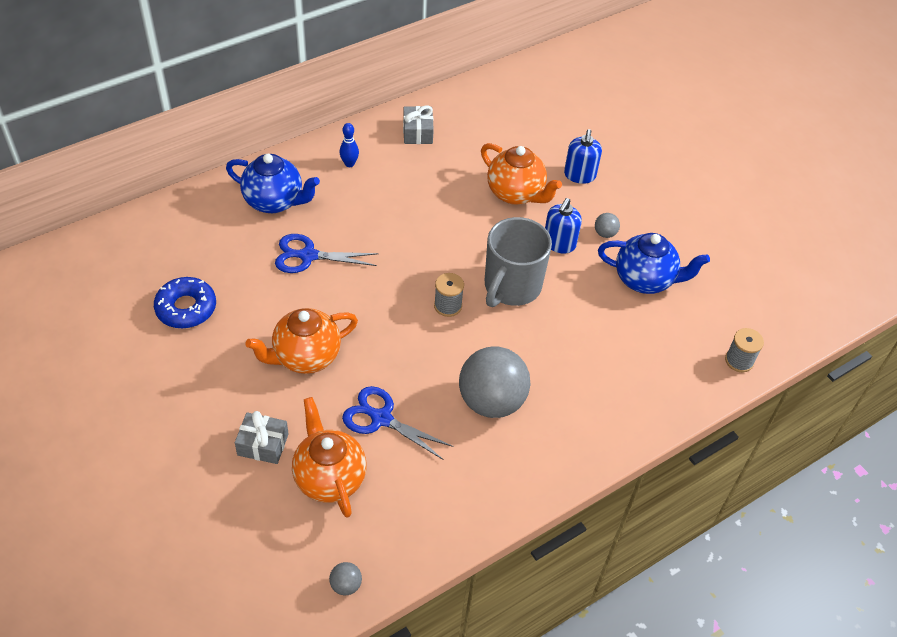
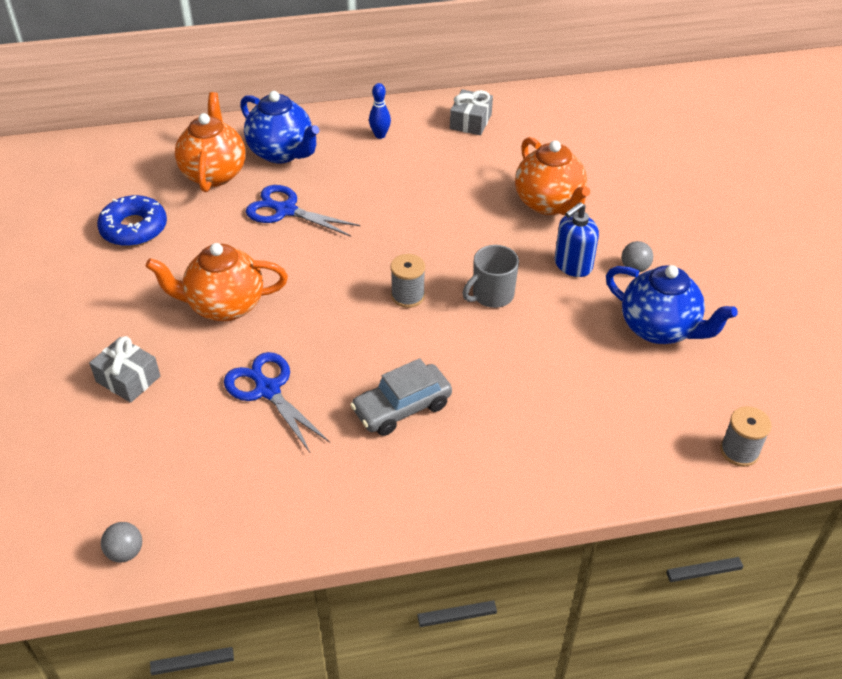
camera: 25 degrees right, 5 degrees down
(329, 478) = (176, 434): orange teapot -> orange teapot (214, 173)
(491, 401) = (402, 408): grey ball -> grey car
(511, 287) = (491, 295): grey mug -> grey mug, size x0.58
(579, 175) = (635, 202): blue soap dispenser -> none

